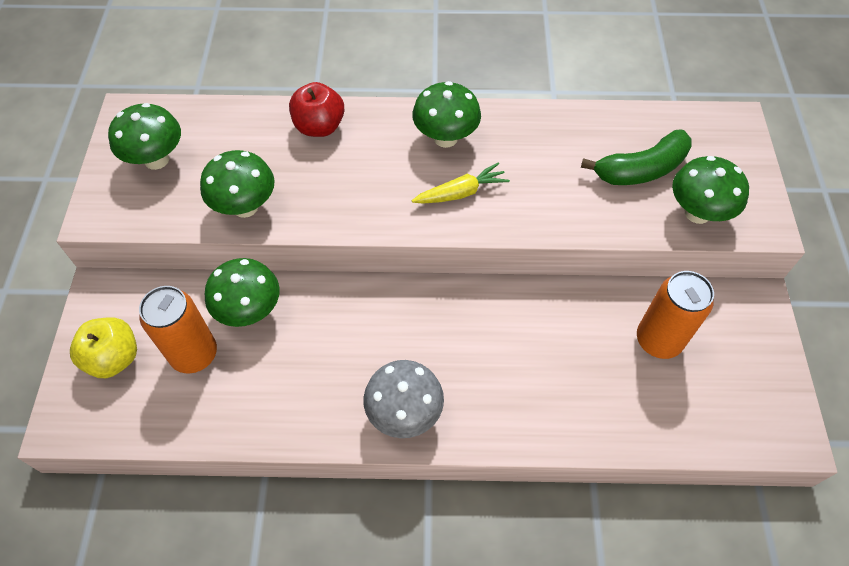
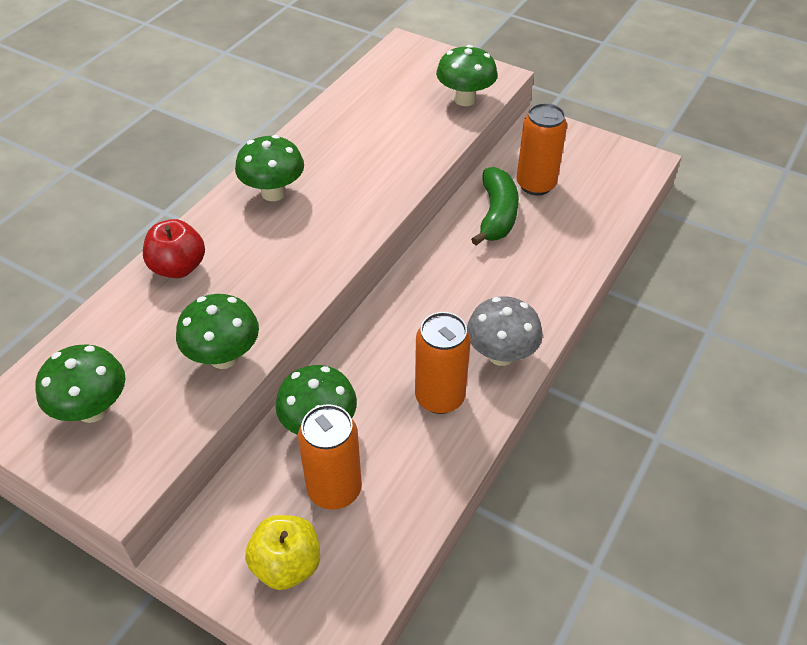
camera: 60 degrees left, 10 degrees down
(326, 385) = (440, 397): none -> orange can
(461, 193) = (339, 208): yellow carrot -> none
(641, 169) = (404, 106): green banana -> green banana (496, 215)

